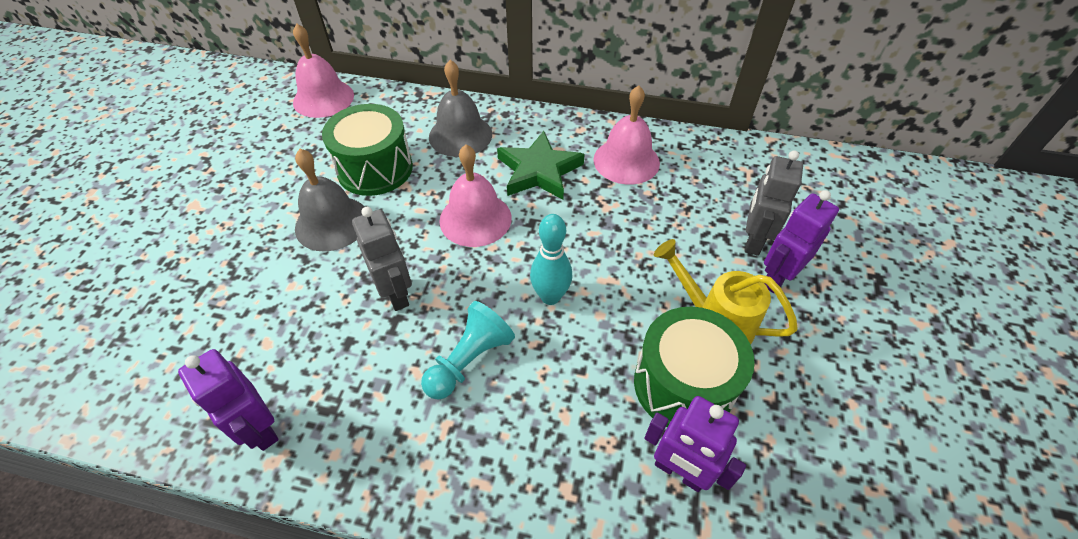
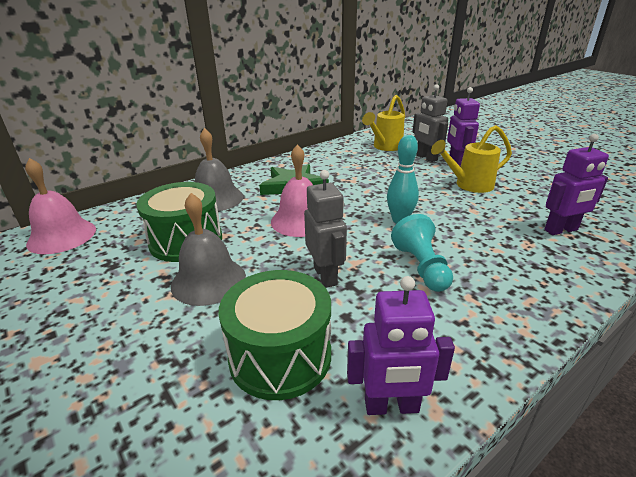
camera: 50 degrees left, 20 degrees down
(396, 294) = (325, 276): grey robot -> grey robot turned 60 degrees clockwise
(626, 161) = (327, 163): pink bell -> none
(683, 384) = (503, 208): green drum -> green drum (280, 356)
(737, 184) = (385, 147): none -> yellow watering can

